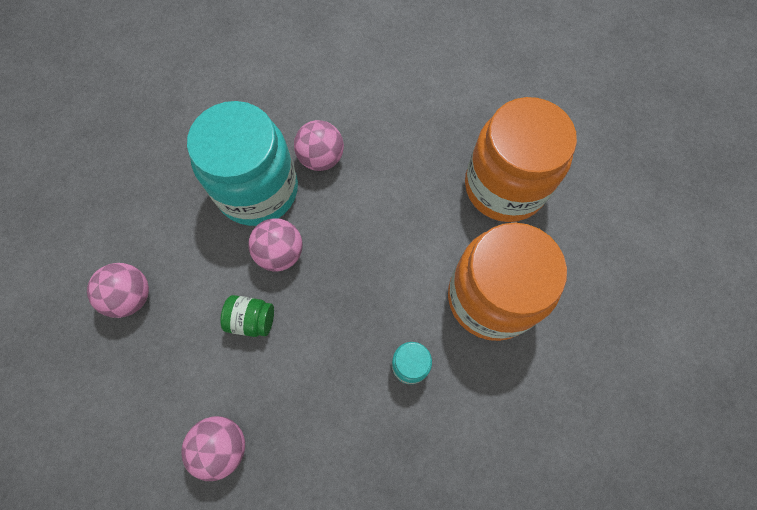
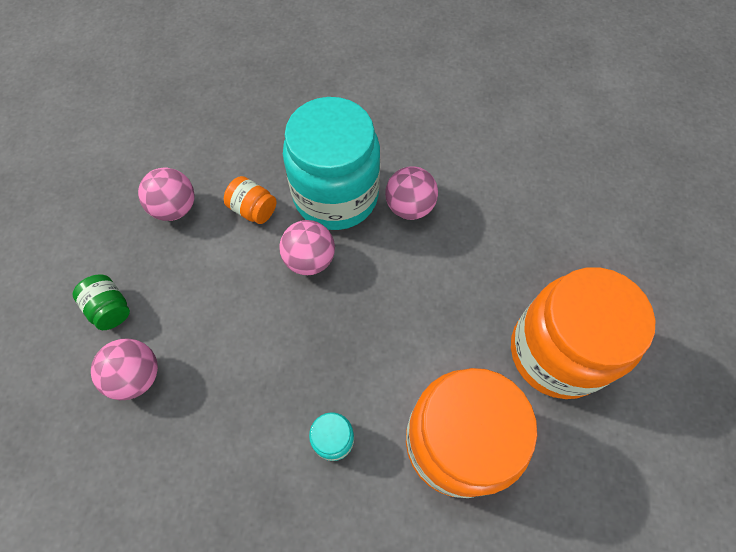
camera: 40 degrees right, 5 degrees down
(200, 249) = (253, 209): none -> orange jar
(252, 320) = (242, 295): green jar -> green jar (110, 308)

